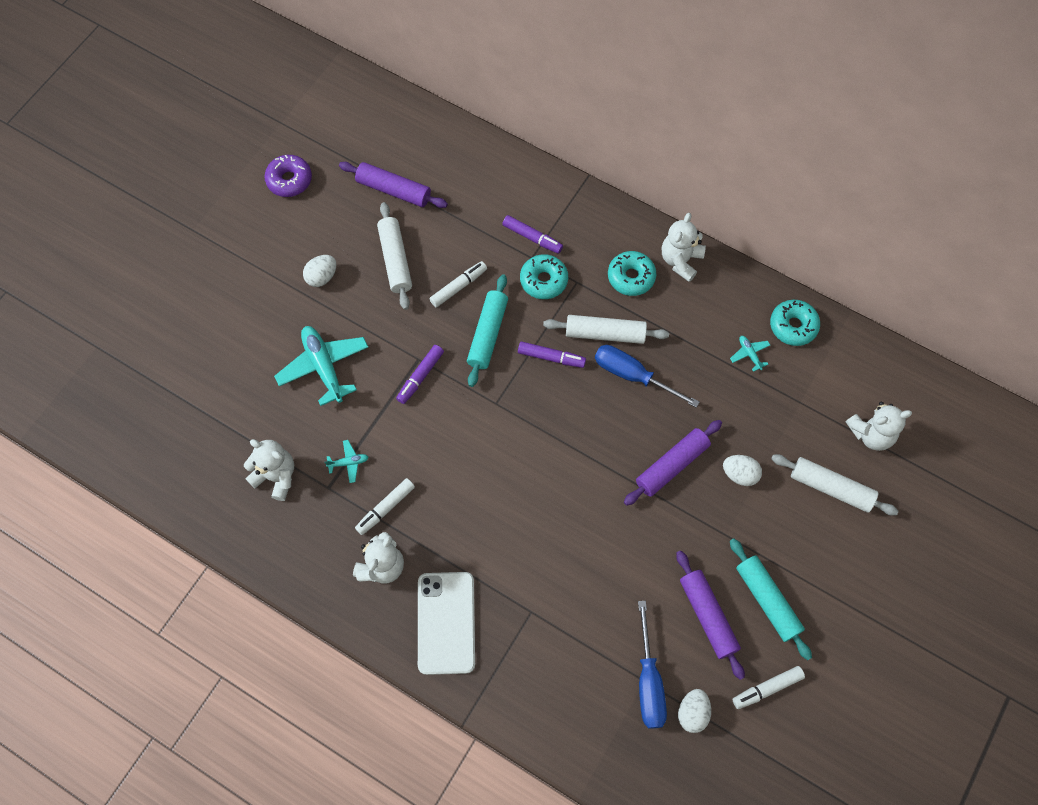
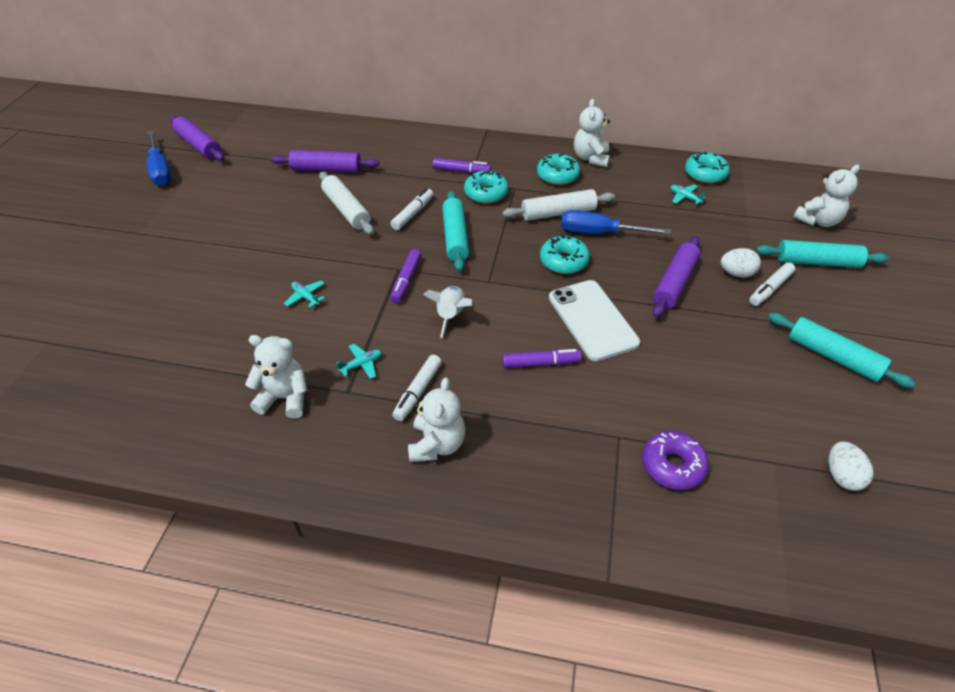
camera: 20 degrees left, 20 degrees down
(289, 180) = (227, 182): purple donut -> purple donut (672, 465)
(322, 277) = (280, 236): white egg -> none
(324, 367) = (306, 297): turquoise plane -> turquoise plane, size x0.46
(445, 434) = (451, 316): none -> white rocket
(446, 623) = (534, 476): white phone -> white phone (592, 320)
(551, 357) = (521, 238): purple marker -> purple marker (541, 363)
(579, 402) = (563, 261): none -> turquoise donut
(649, 681) = (778, 461): blue screwdriver -> blue screwdriver (160, 170)
(707, 616) = (790, 385): purple rolling pin -> purple rolling pin (199, 145)
(767, 688) = (892, 429): white marker -> white marker (770, 289)
(831, 488) = (817, 262): white rolling pin -> turquoise rolling pin

